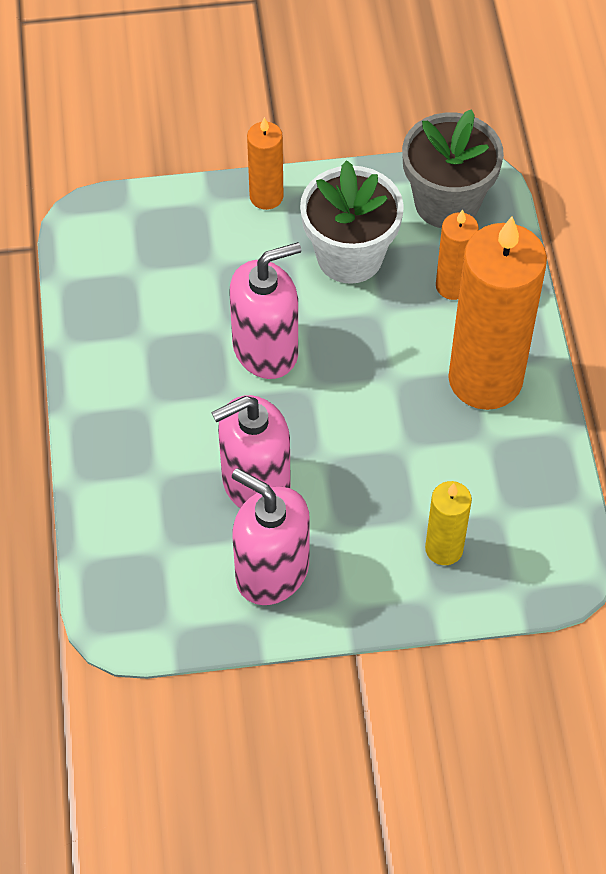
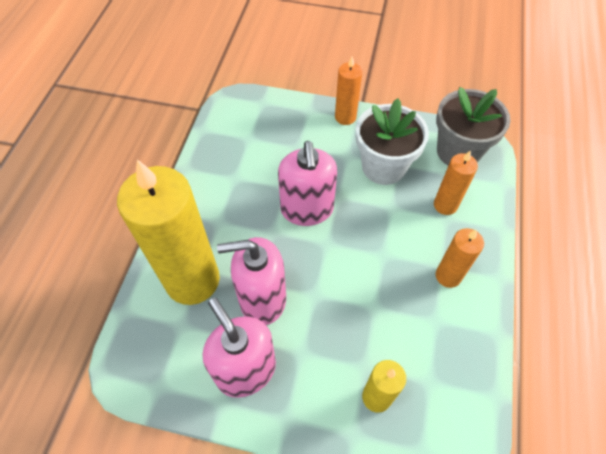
camera: 20 degrees right, 0 degrees up
(151, 490) = (192, 280): none -> yellow candle
(266, 349) = (307, 209): pink soap dispenser -> pink soap dispenser turned 90 degrees clockwise
(485, 379) = (448, 276): orange candle -> orange candle, size x0.48

